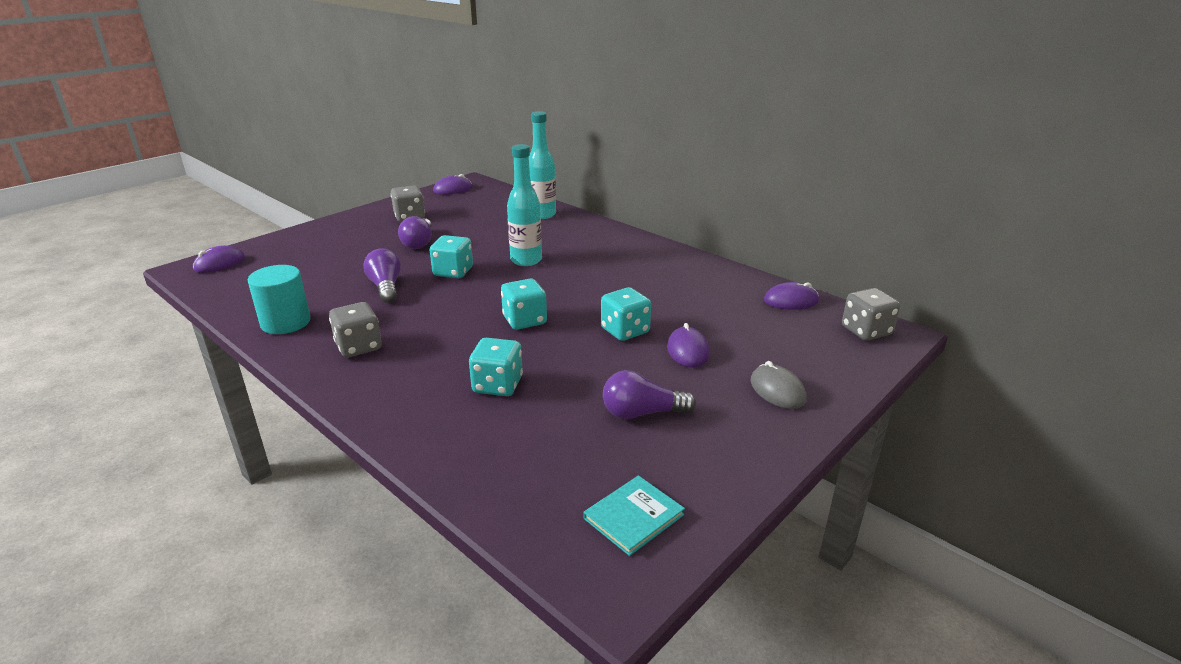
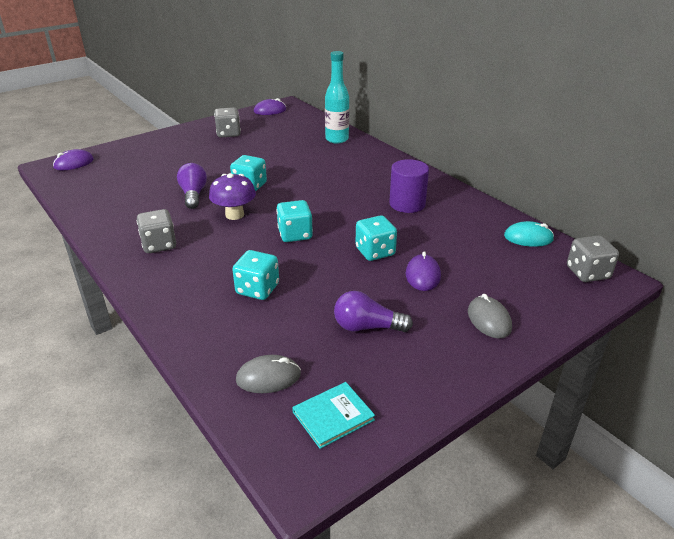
camera: 10 degrees right, 5 degrees up
(285, 322) = (110, 218): turquoise cylinder -> none
(419, 243) = (229, 157): purple light bulb -> none
(444, 305) = (234, 215): none -> purple mushroom
(526, 260) = (311, 180): turquoise bottle -> none
(541, 483) = (268, 377): none -> grey mouse
(645, 277) = (407, 204): none -> purple cylinder
(791, 301) = (528, 238): purple mouse -> turquoise mouse

